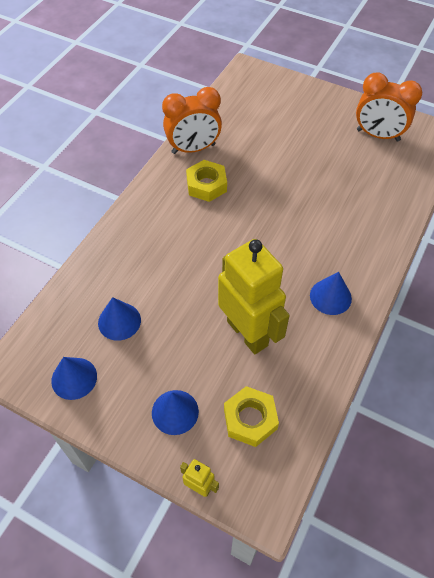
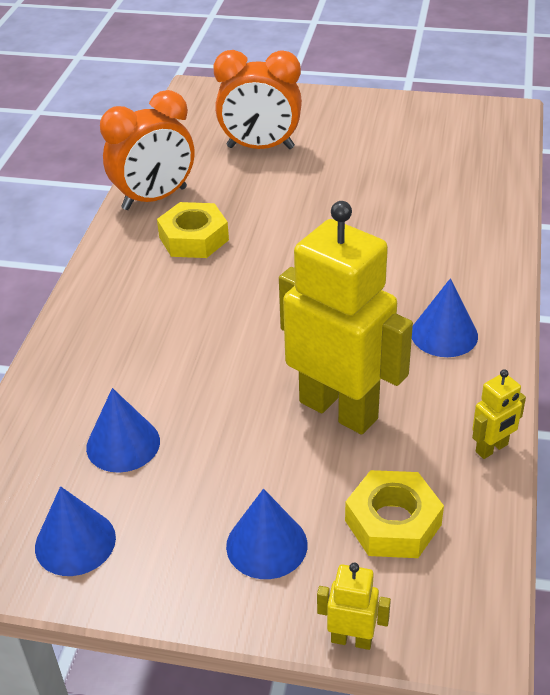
camera: 15 degrees left, 15 degrees down
(327, 386) = (492, 448): none -> yellow robot
(378, 135) = (422, 131): orange clock -> orange clock (260, 147)

